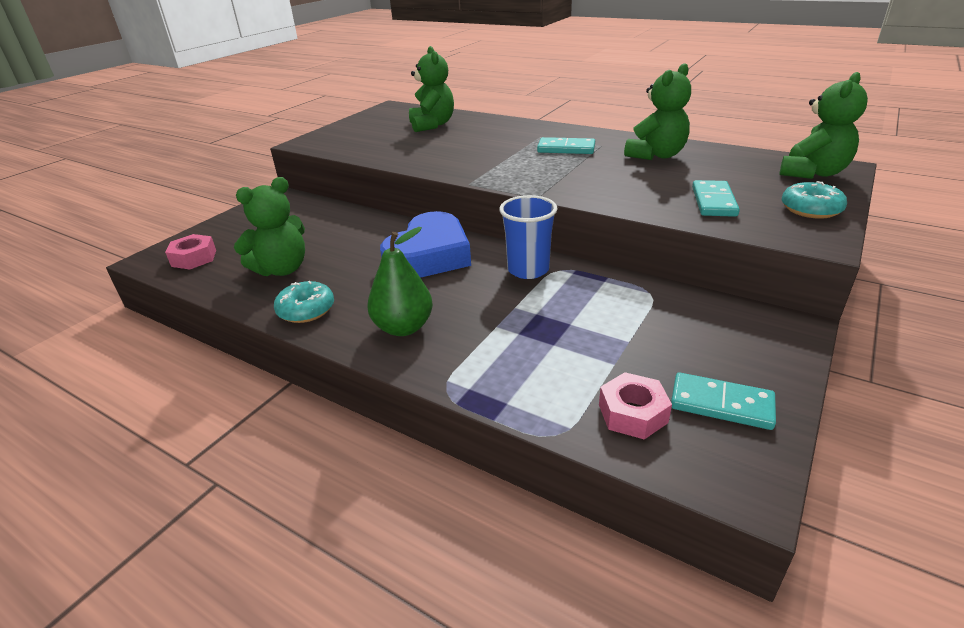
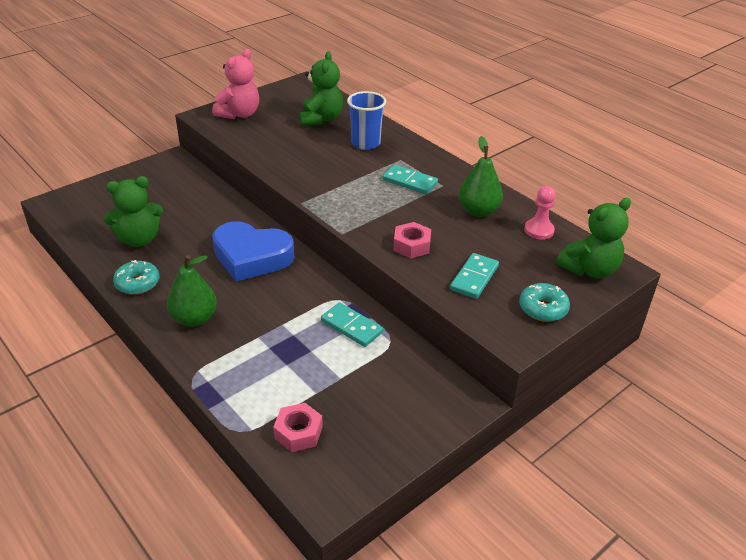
camera: 15 degrees right, 5 degrees up
(194, 258) = (83, 210): pink nut -> pink nut (412, 245)
(343, 136) = (239, 114): none -> pink teddy bear
(429, 256) = (251, 257): blue heart -> blue heart turned 60 degrees clockwise
(528, 270) = (316, 292): blue cup -> blue cup (365, 143)
(656, 155) = (478, 211): green teddy bear -> green pear
(721, 404) = (362, 444): turquoise domino -> turquoise domino (351, 326)
(729, 157) = (539, 230): none -> pink pawn

